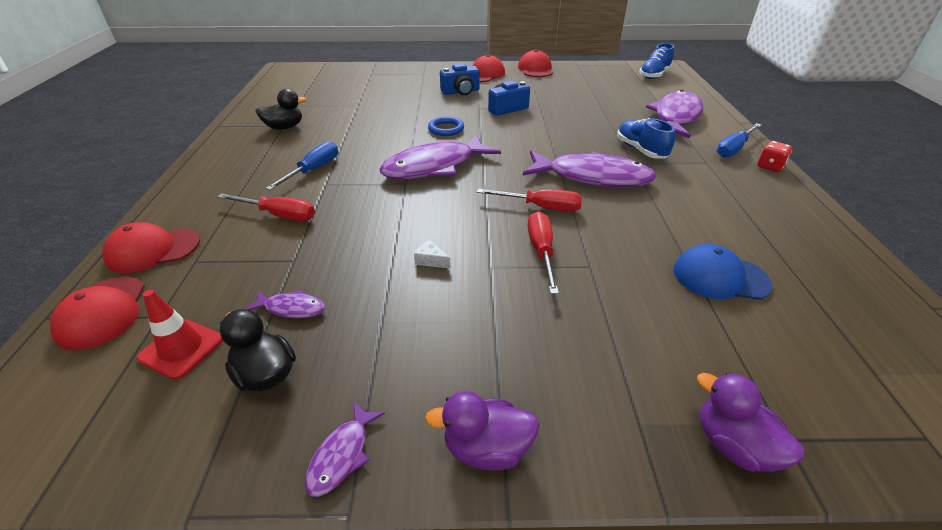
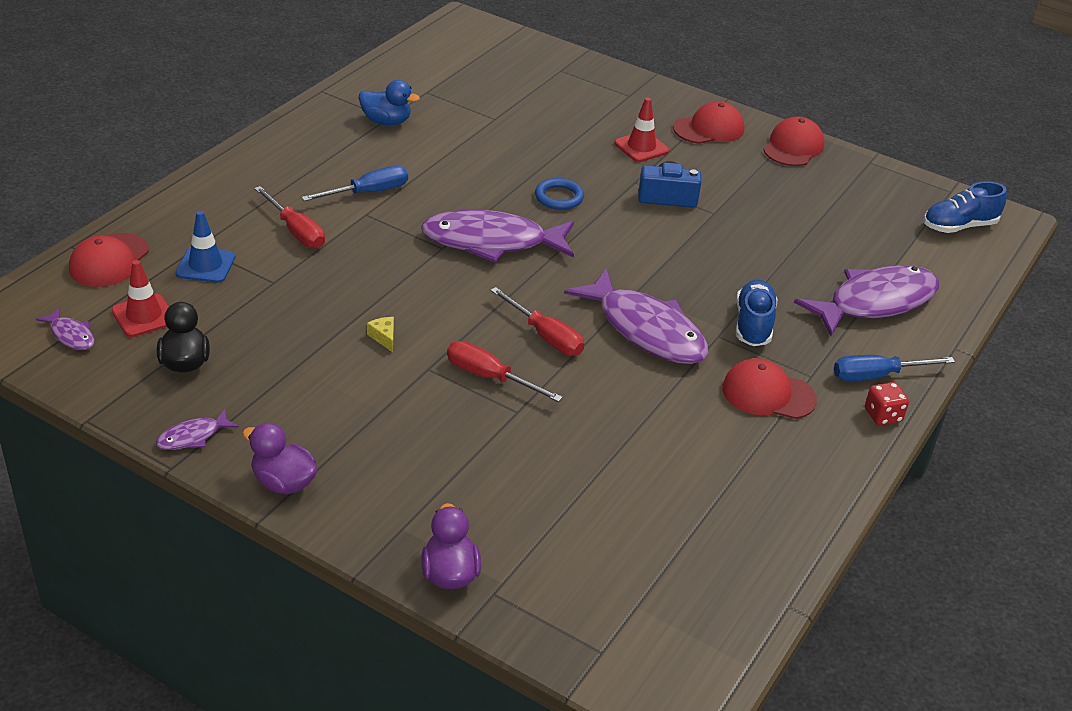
camera: 30 degrees right, 0 degrees up
(153, 250) = (173, 220): red cap -> red cap (768, 394)
(215, 273) = (205, 265): none -> blue traffic cone
(284, 127) = (386, 121): black duck -> blue duck
(292, 308) = (239, 323): purple fish -> purple fish (71, 335)
(431, 260) = (384, 337): white cheese -> yellow cheese
(460, 92) = (641, 147): blue camera -> red traffic cone
(541, 251) = (489, 377): red screwdriver -> red screwdriver turned 90 degrees counterclockwise
(720, 277) = (624, 480): blue cap -> none

